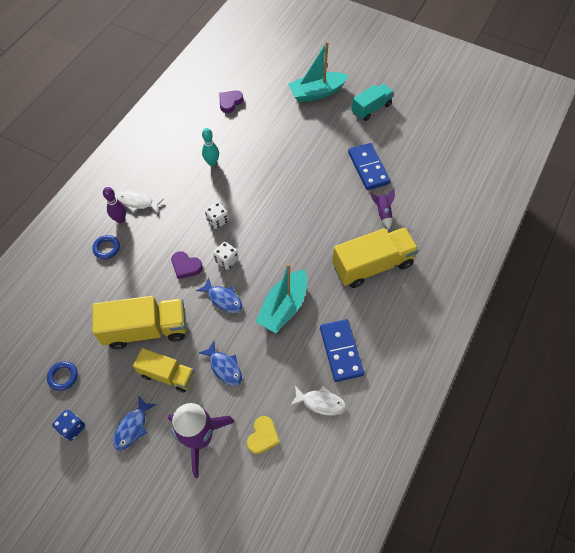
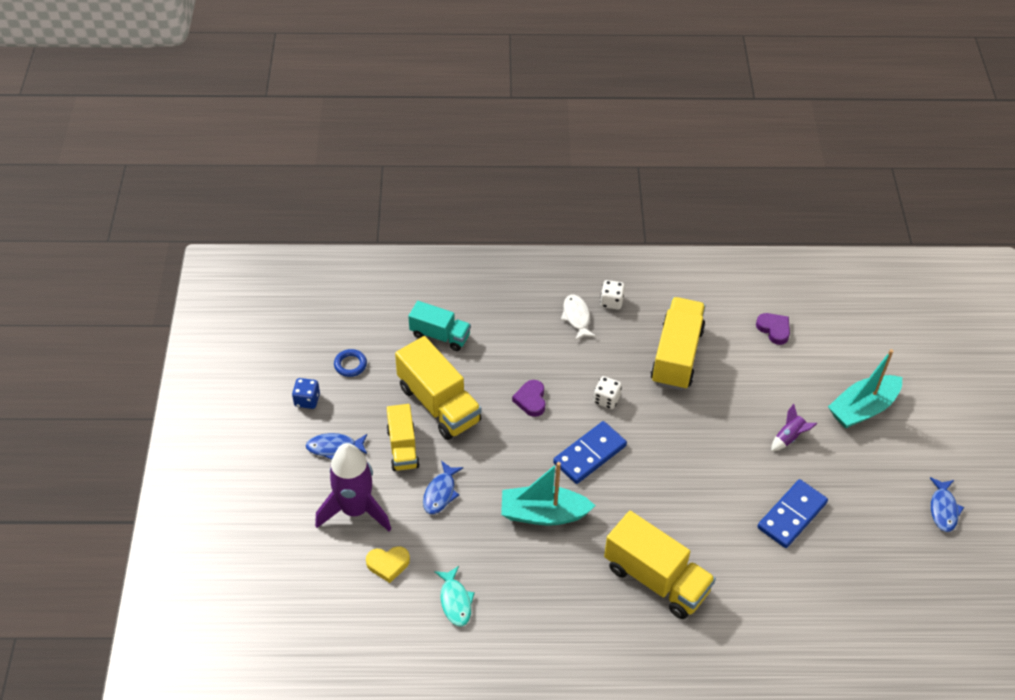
camera: 60 degrees right, 10 degrees down
(106, 248) = (505, 321): blue ring -> none
(120, 219) = (546, 314): purple bowling pin -> none
(212, 163) = (676, 356): turquoise bowling pin -> yellow truck
(223, 299) = (516, 453): blue fish -> blue fish (943, 509)
(226, 260) = (563, 432): white dice -> white dice (611, 302)
(230, 102) = (774, 329): purple heart -> purple heart turned 45 degrees clockwise
(316, 93) = (862, 408): turquoise boat -> turquoise boat turned 75 degrees counterclockwise
(320, 402) = (455, 601): white fish -> turquoise fish
(341, 351) = (526, 594): blue domino -> blue domino (590, 454)
(371, 108) = (887, 478): turquoise truck -> turquoise truck (440, 335)
(382, 213) = (737, 559): purple rocket -> purple rocket (789, 437)

